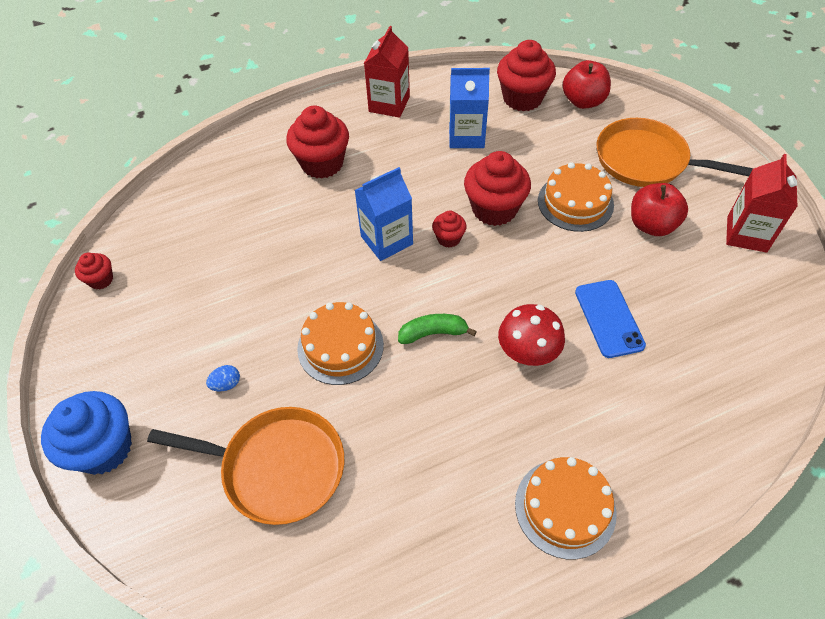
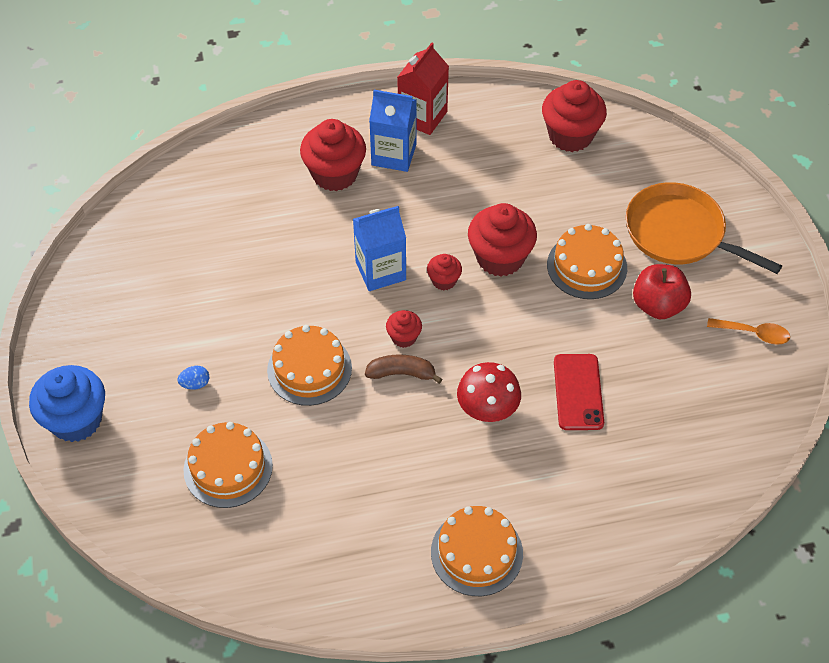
camera: 10 degrees right, 0 degrees up
(101, 280) = (92, 259): red cupcake -> red cupcake (404, 337)
(278, 468) = (228, 467): orange pan -> orange cake
(433, 333) = (402, 373): green banana -> brown banana
(466, 136) = (495, 170): blue carton -> blue carton (393, 155)
(583, 101) = (636, 151): red apple -> none
(608, 318) = (578, 392): blue phone -> red phone
(746, 234) = (753, 333): red carton -> orange spoon

